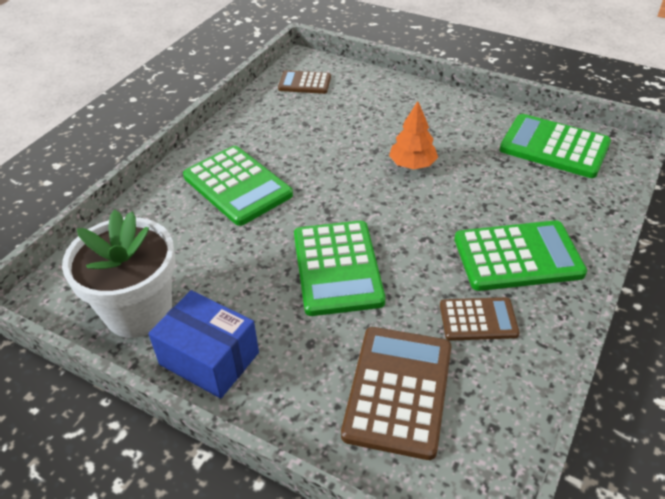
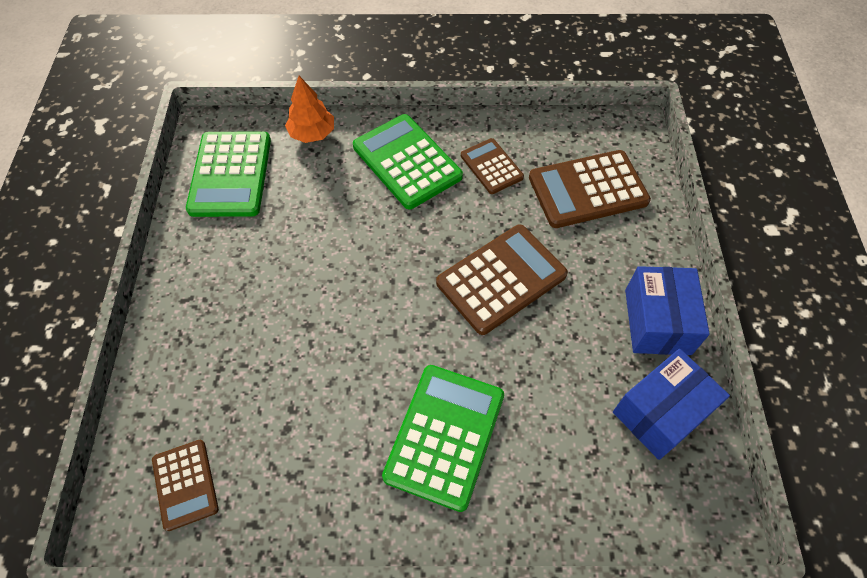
camera: 120 degrees left, 15 degrees up
(138, 311) = (661, 412): white flower pot -> blue box
(337, 268) = (501, 279): green calculator -> brown calculator
(412, 164) = (317, 280): orange tree -> orange tree (312, 133)

